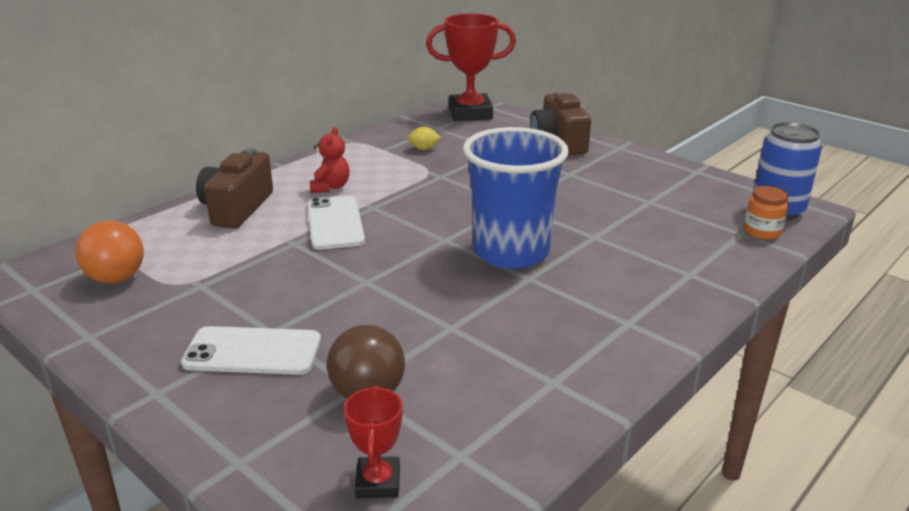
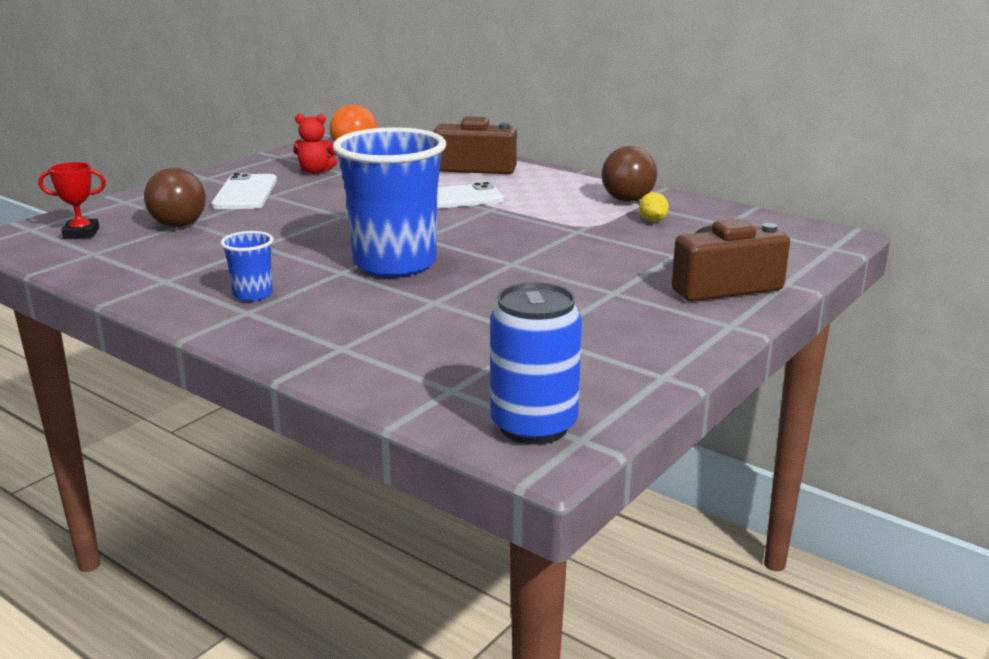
camera: 85 degrees right, 5 degrees down
(330, 187) = (530, 192): red teddy bear -> red teddy bear (315, 171)
(371, 152) = (627, 200): none -> brown ball
(470, 113) = (794, 238): red trophy -> none
(588, 322) = (253, 294): none -> blue cup
(762, 232) = (456, 405): orange jar -> none

